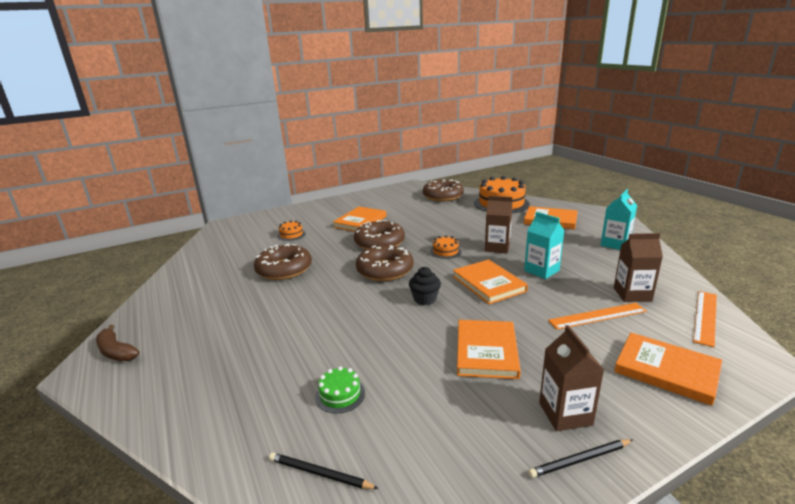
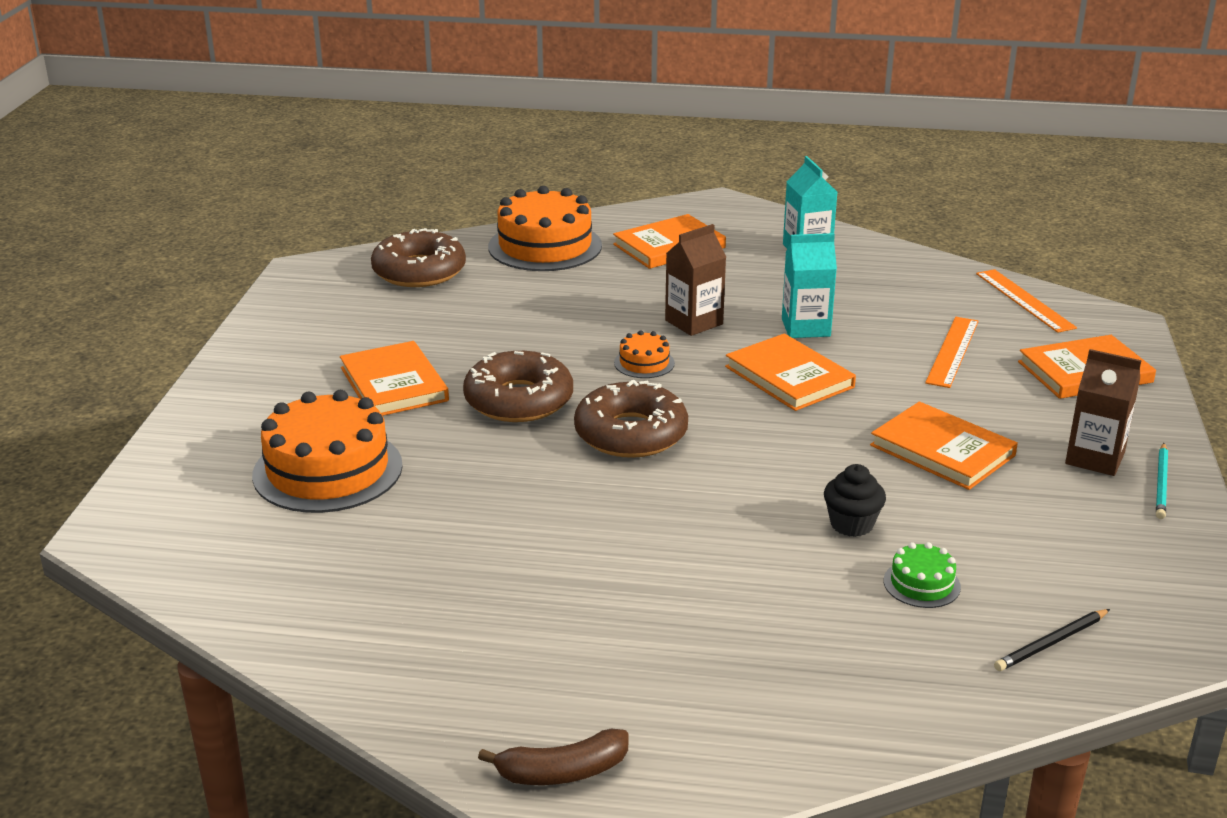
camera: 55 degrees left, 5 degrees up
(284, 269) = (482, 522): brown donut -> none
(291, 234) = (328, 470): orange cake -> orange cake, size x2.17
(425, 299) = (767, 438): black cupcake -> black cupcake (851, 524)
(488, 284) = (789, 377): orange book -> orange book turned 45 degrees clockwise
(580, 460) = (1161, 483): black pencil -> turquoise pencil
(632, 294) = (935, 309): brown carton -> none

